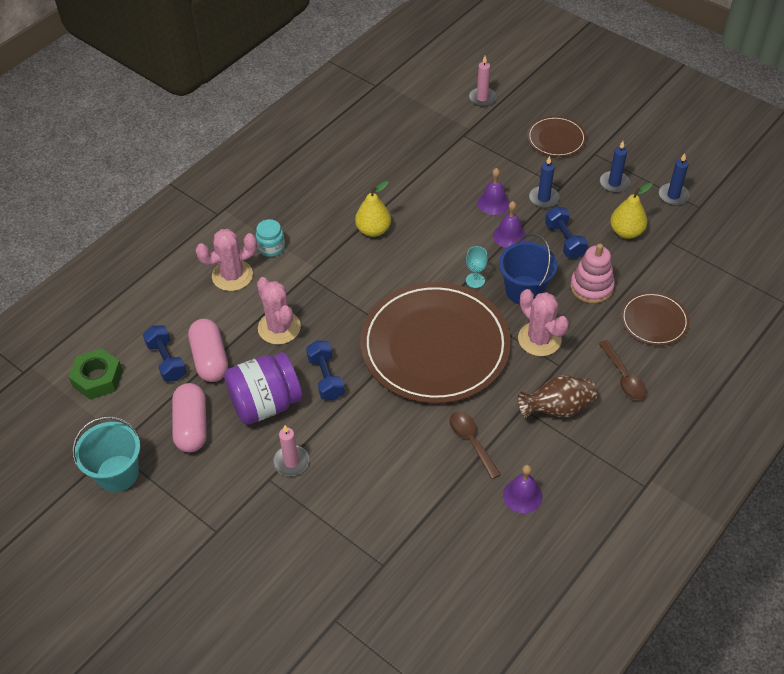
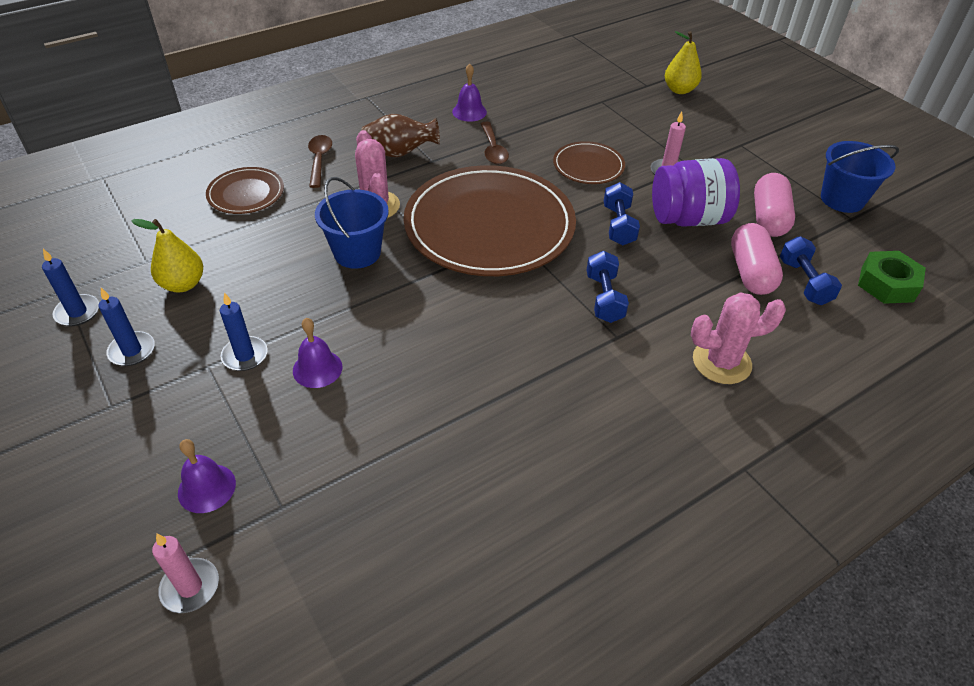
camera: 165 degrees left, 5 degrees down
(117, 473) = (842, 199): turquoise bucket -> blue bucket
(271, 248) = (662, 388): turquoise jar -> none
(279, 328) = (664, 284): pink cactus -> none
(373, 230) = (507, 374): yellow pear -> yellow pear (679, 90)
(475, 280) = (406, 277): turquoise goblet -> none
(509, 235) = (329, 318): purple bell -> purple bell (206, 488)
(556, 139) = (141, 450): brown plate -> brown plate (588, 166)
(564, 240) = (265, 294): blue dumbbell -> blue dumbbell (604, 298)
(591, 287) = (280, 238): pink stacking toy -> none

